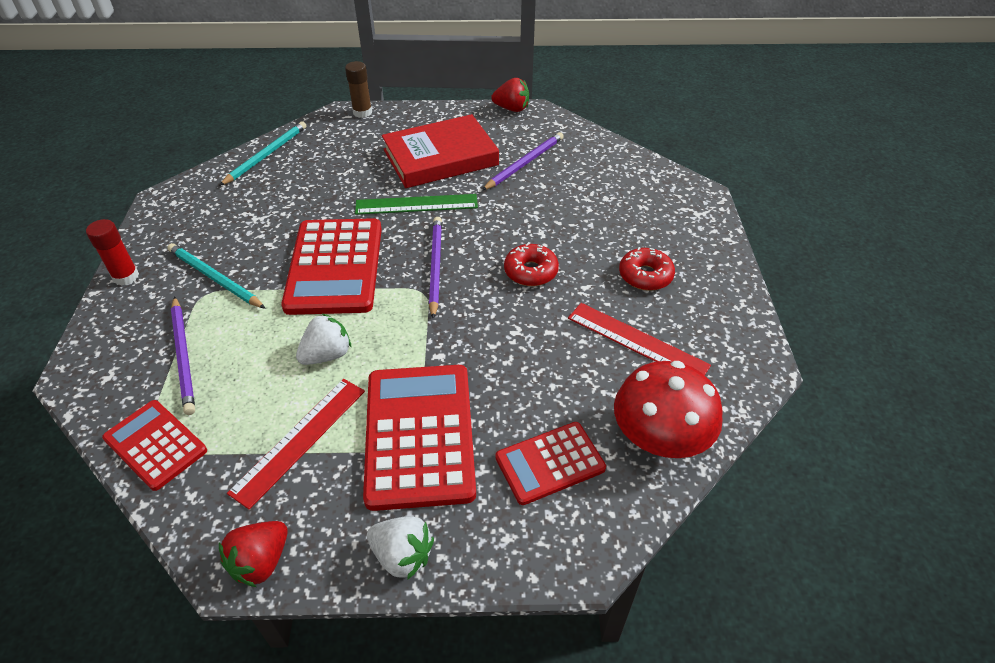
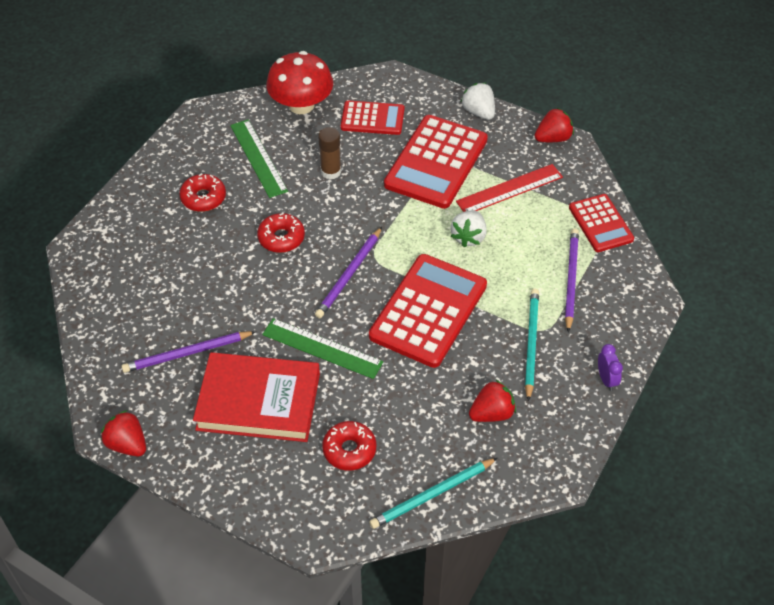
camera: 150 degrees left, 5 degrees up
(126, 277) = (606, 379): red glue stick -> purple clock
(214, 278) = (531, 343): turquoise pencil -> turquoise pencil turned 150 degrees counterclockwise
(236, 215) = (492, 413): none -> red strawberry
(327, 355) = (468, 237): white strawberry -> white strawberry turned 60 degrees counterclockwise
(347, 156) = (349, 450): none -> red donut
(362, 112) = (292, 524): brown glue stick -> brown glue stick (331, 172)
(637, 341) = (258, 158): red ruler -> green ruler

